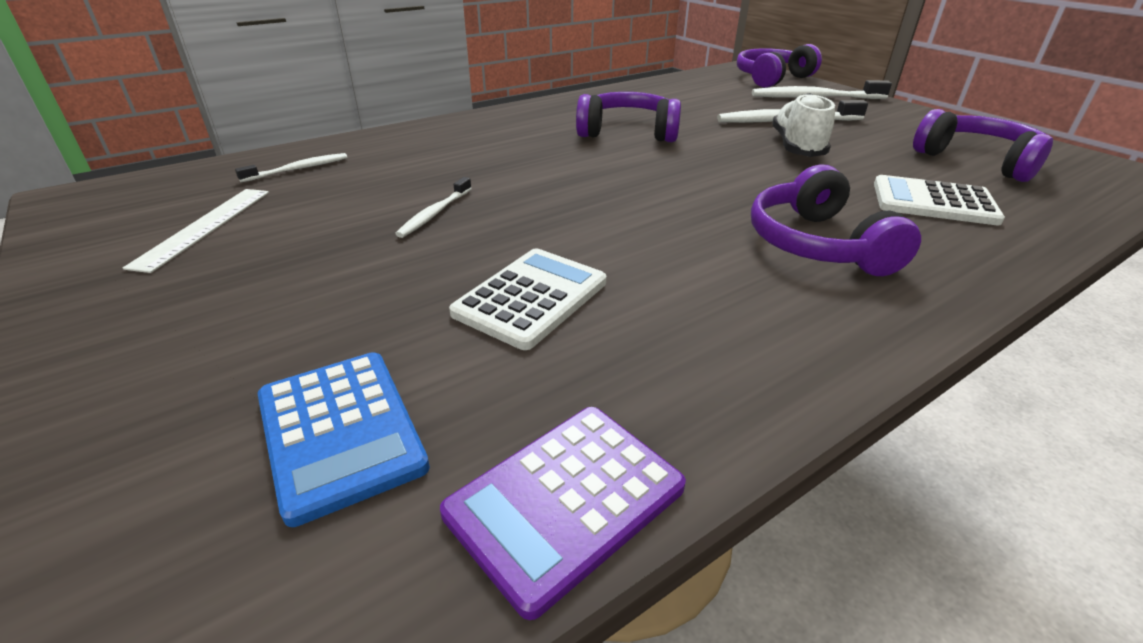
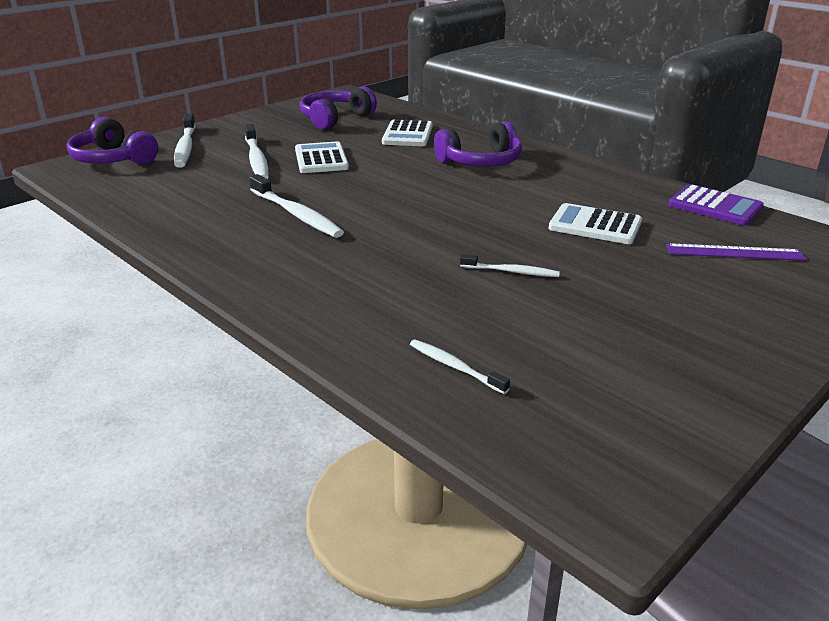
camera: 100 degrees left, 5 degrees down
(204, 227) = (606, 372): white ruler -> none
(340, 431) = (734, 252): blue calculator -> purple ruler
(628, 132) = (296, 214): purple headphones -> white toothbrush
(797, 147) = (321, 159): white shoe -> white calculator

